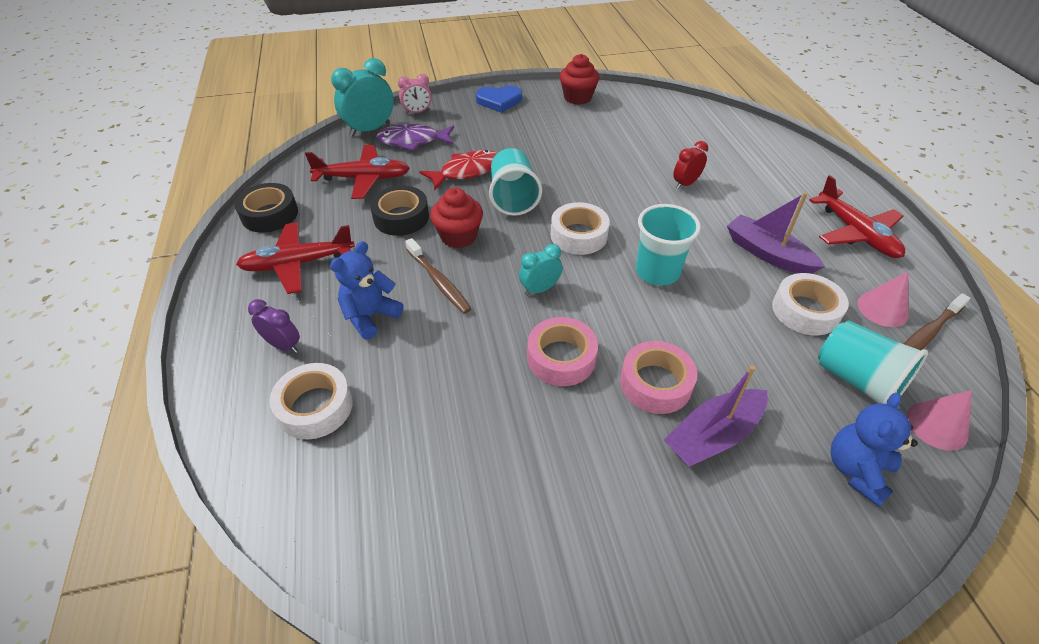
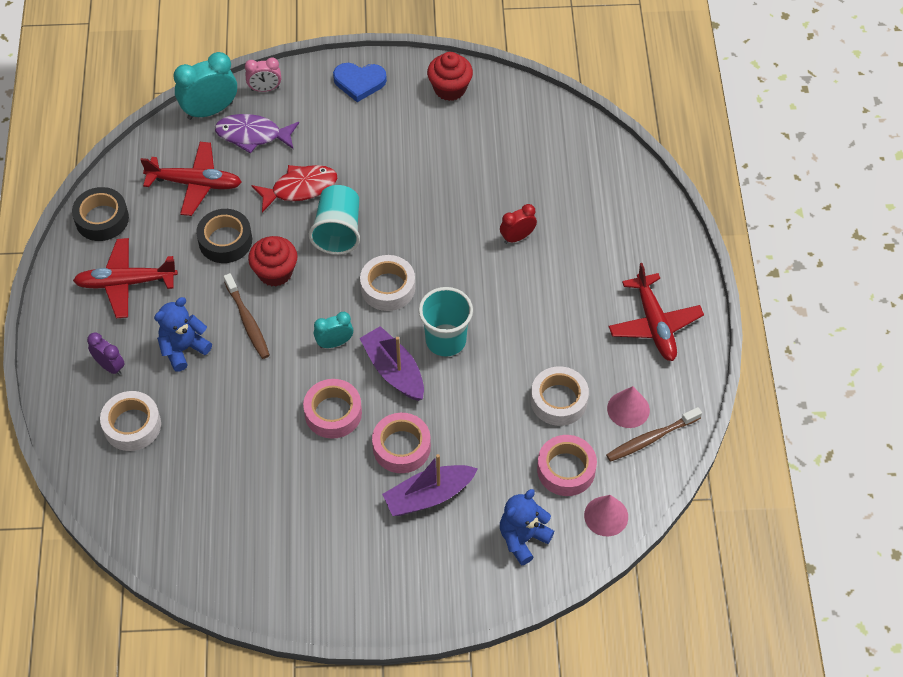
camera: 10 degrees right, 10 degrees up
(767, 253) = (556, 335): purple boat -> purple boat (393, 370)
(857, 380) = (566, 469): turquoise cup -> pink tape

